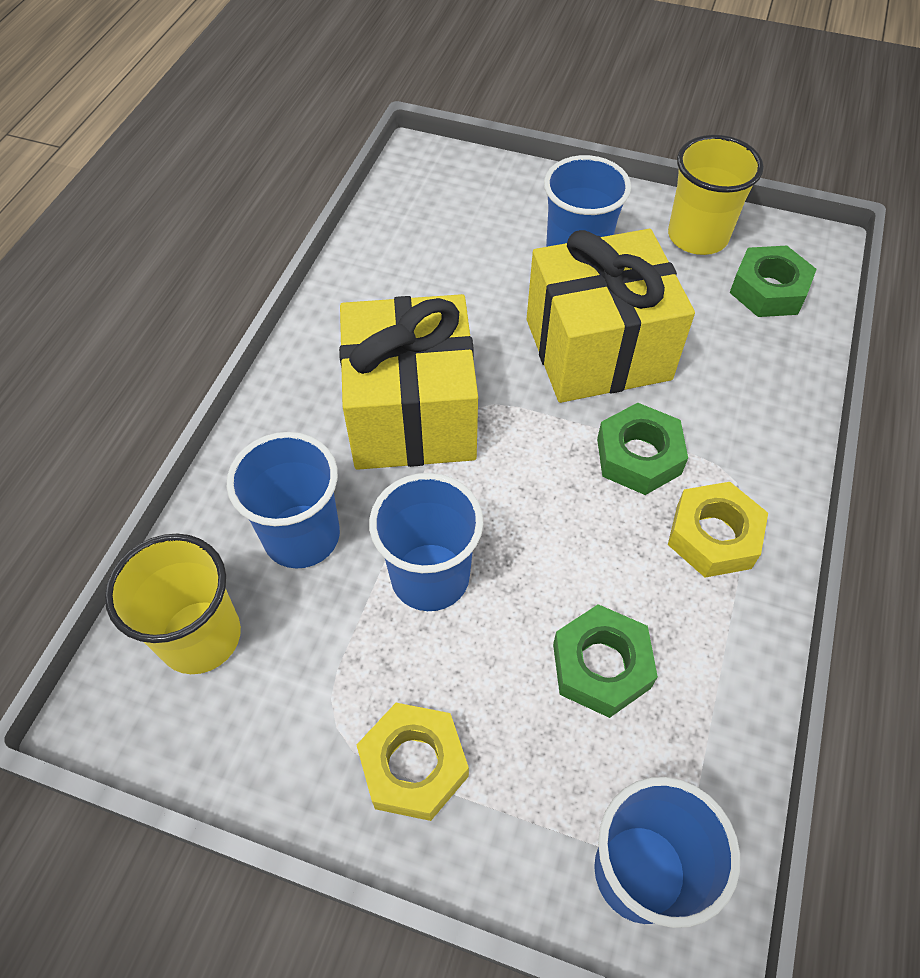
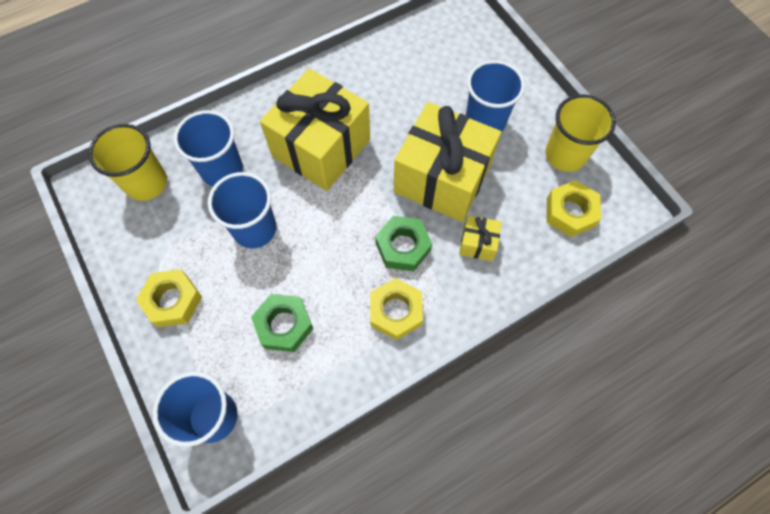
camera: 40 degrees right, 10 degrees up
(715, 390) = (477, 243): none -> yellow gift
(768, 290) = (570, 212): green nut -> yellow nut

